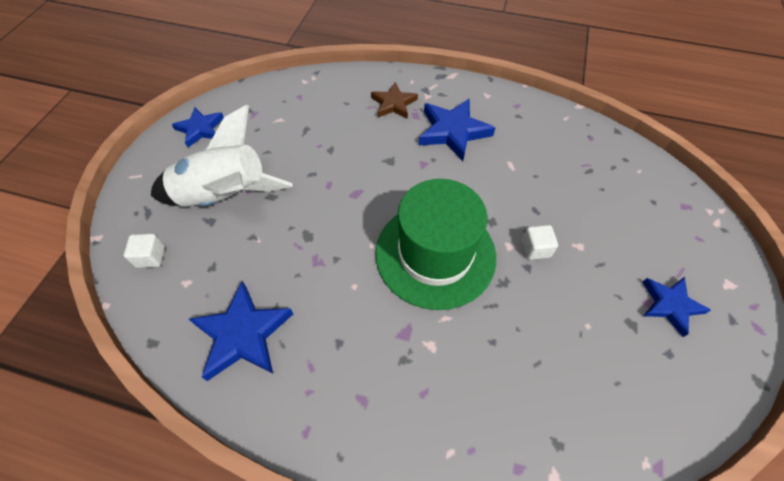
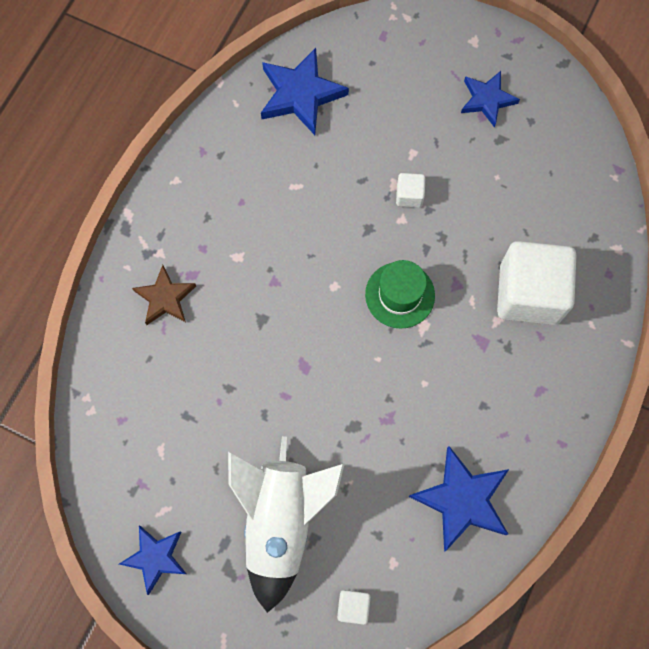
camera: 80 degrees left, 15 degrees up
(435, 254) = (400, 295): green hat -> green hat, size x0.54
(453, 131) = (230, 236): blue star -> blue star (300, 94)
(468, 375) = (529, 293): none -> white cube

